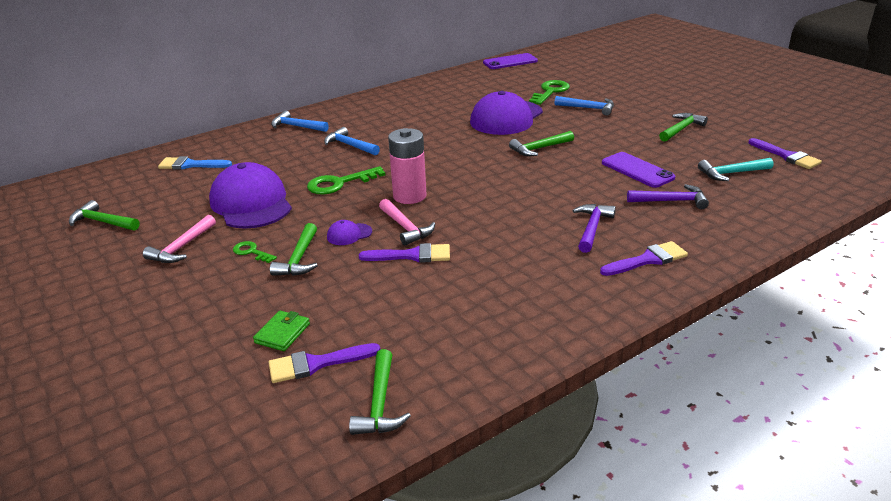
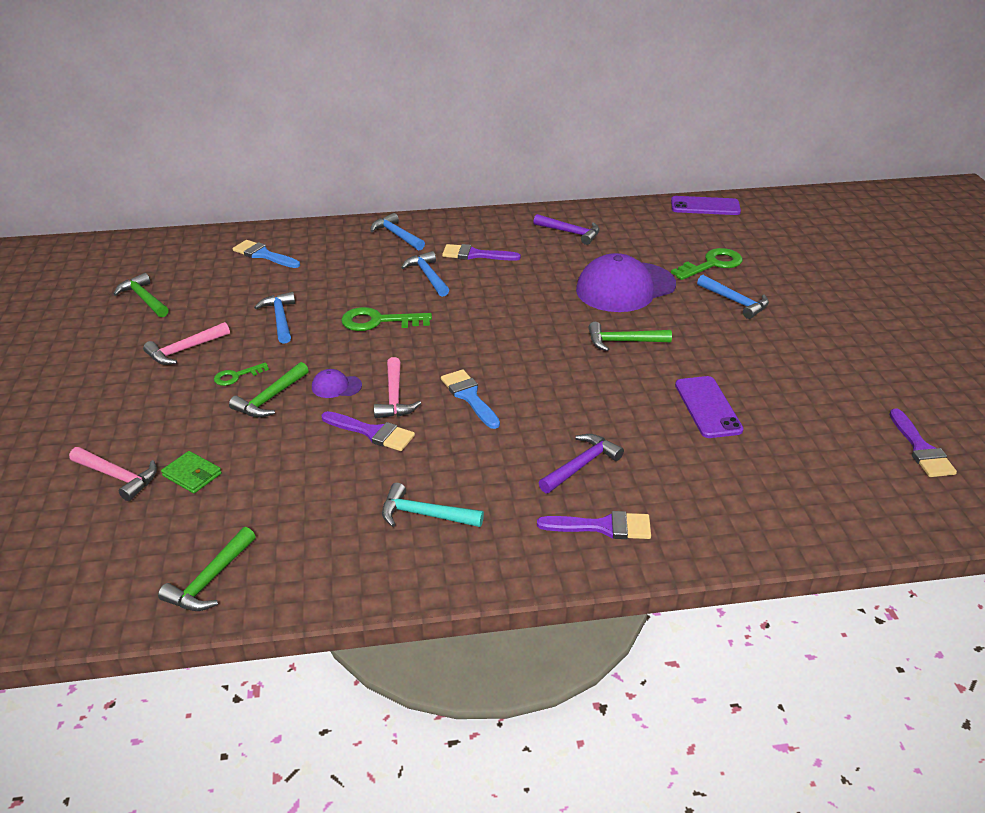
camera: 25 degrees right, 5 degrees up
(209, 358) = (117, 476): none -> pink hammer
(251, 203) = (280, 319): purple cap -> blue hammer
(251, 252) = (236, 376): green key -> green key turned 90 degrees counterclockwise
(282, 333) = (192, 475): green wallet -> green wallet turned 75 degrees clockwise
(316, 364) = (193, 518): purple brush -> purple brush (475, 255)
(409, 196) = (431, 360): pink battery -> none
(464, 211) = (469, 396): none -> blue brush
(671, 201) = (705, 462): purple hammer -> purple hammer (570, 233)
(681, 129) = (821, 366): green hammer -> none
(732, 173) = (820, 450): turquoise hammer -> turquoise hammer (425, 515)

